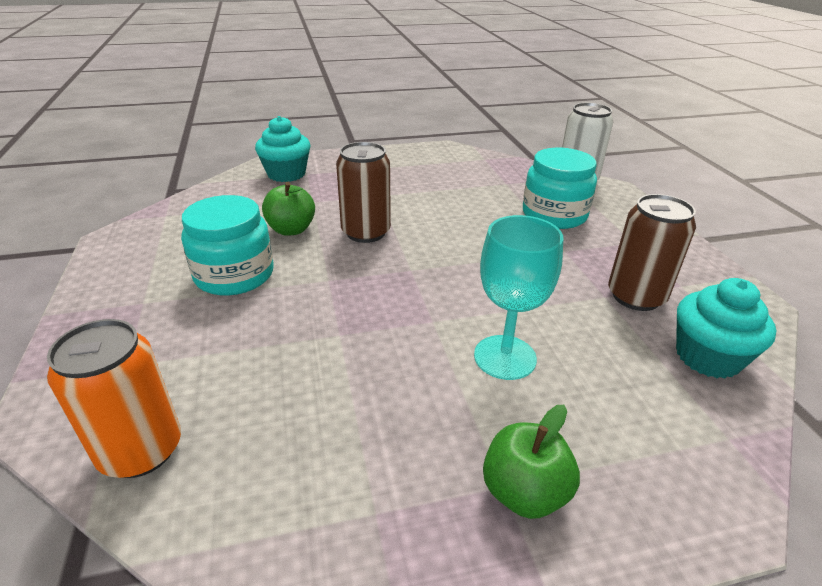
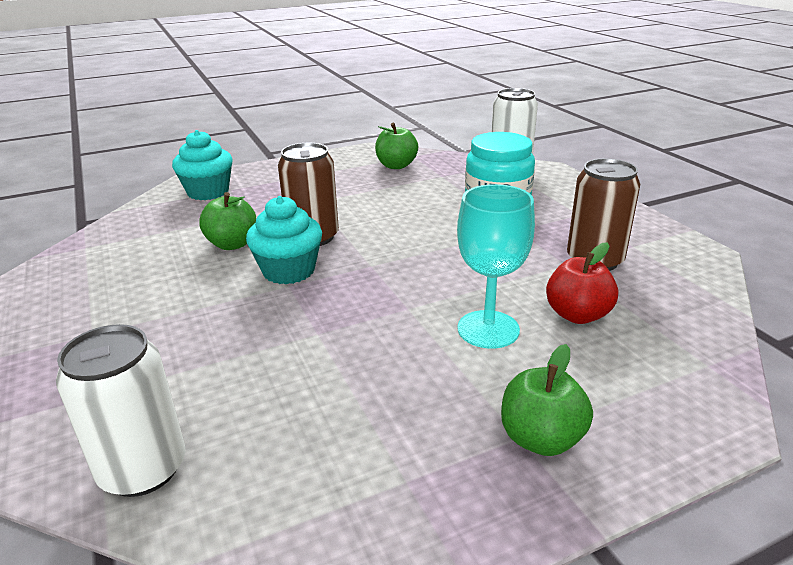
camera: 10 degrees left, 5 degrees down
(141, 450) = (143, 469): orange can -> white can
(234, 275) = (185, 294): turquoise jar -> none
(465, 167) = (396, 166): none -> green apple
(601, 355) = (577, 315): none -> red apple
(707, 357) = (672, 302): turquoise cupcake -> turquoise cupcake (289, 271)

